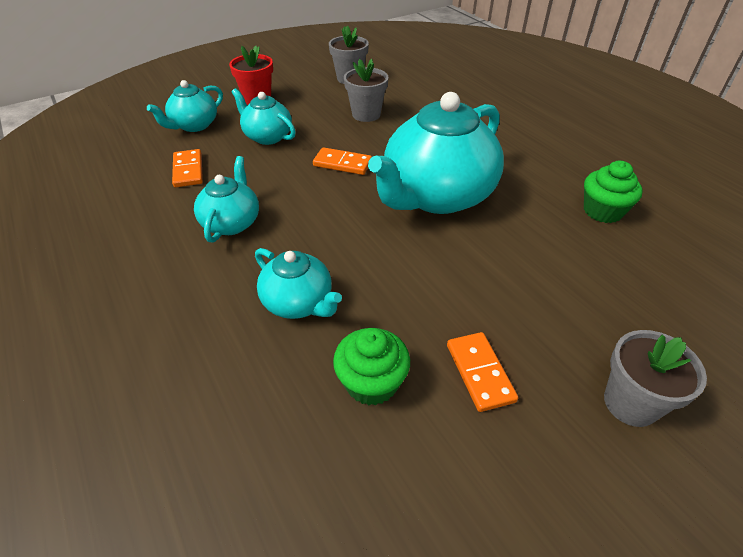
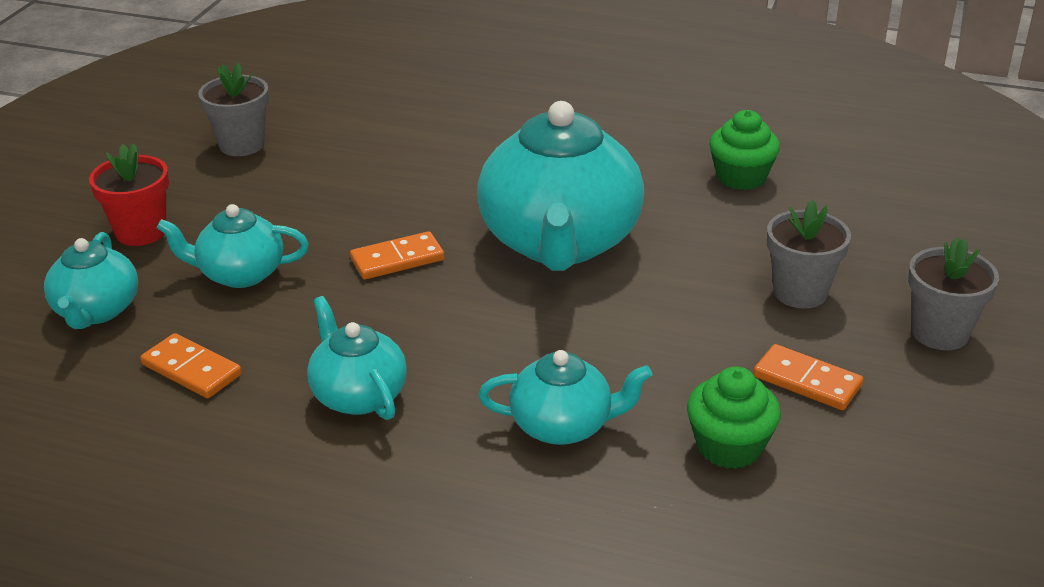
camera: 40 degrees left, 10 degrees down
(366, 114) = (339, 184): grey flower pot -> grey flower pot (800, 292)

